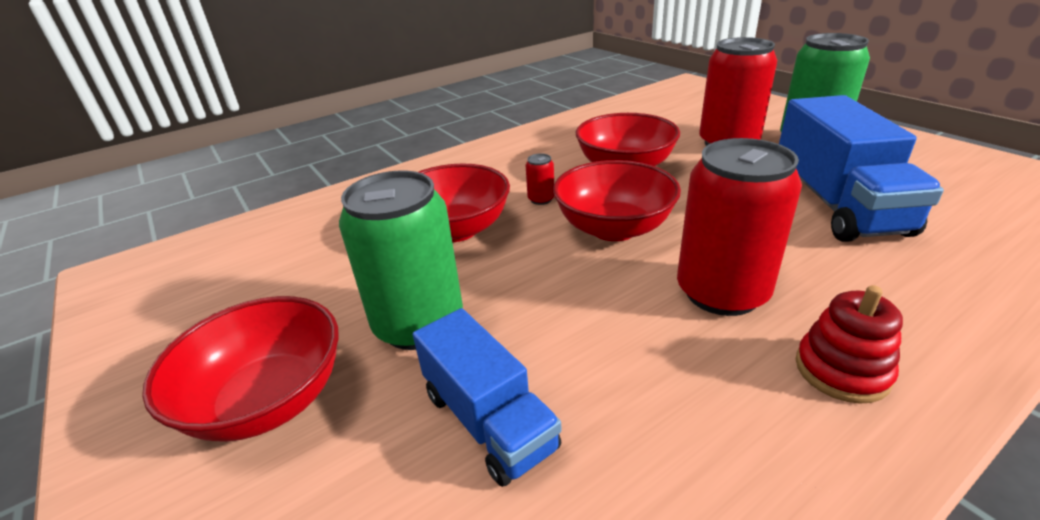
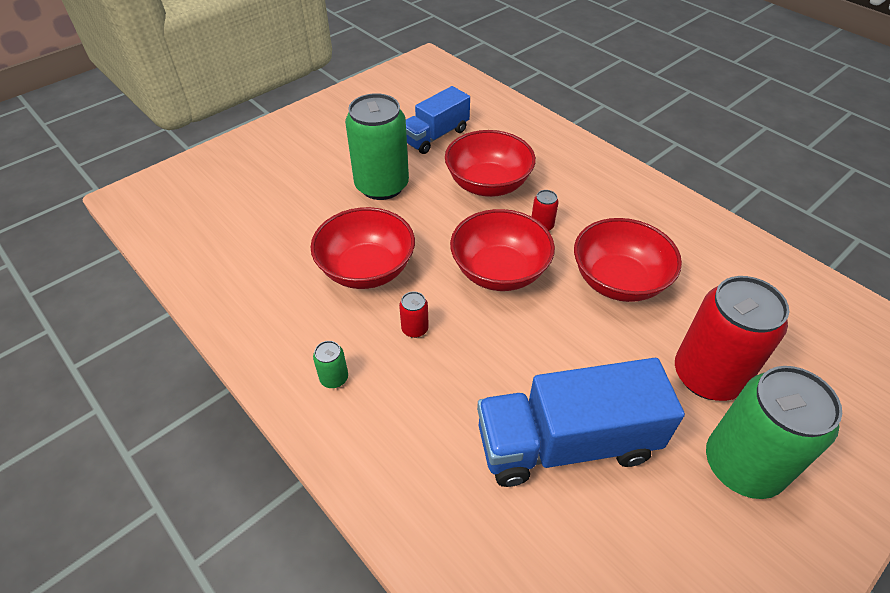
camera: 80 degrees right, 15 degrees up
(268, 400) = (327, 147): red bowl -> red bowl (366, 269)
(488, 420) = (308, 223): blue truck -> blue truck (435, 136)
(722, 292) = (415, 329): red can -> red can, size x0.41
(842, 370) = (334, 378): red stacking toy -> green can

